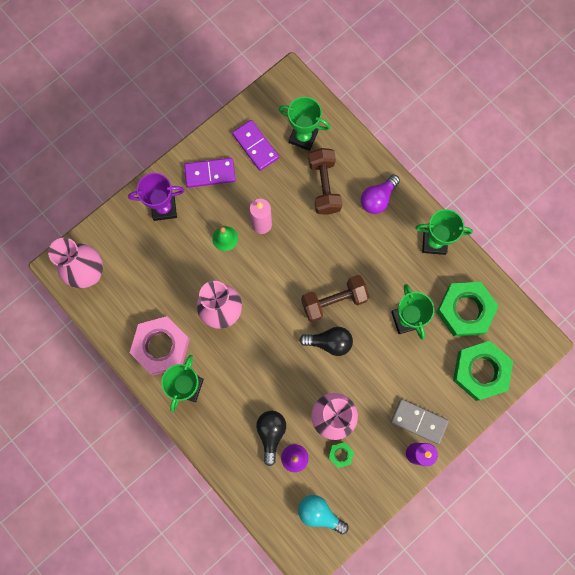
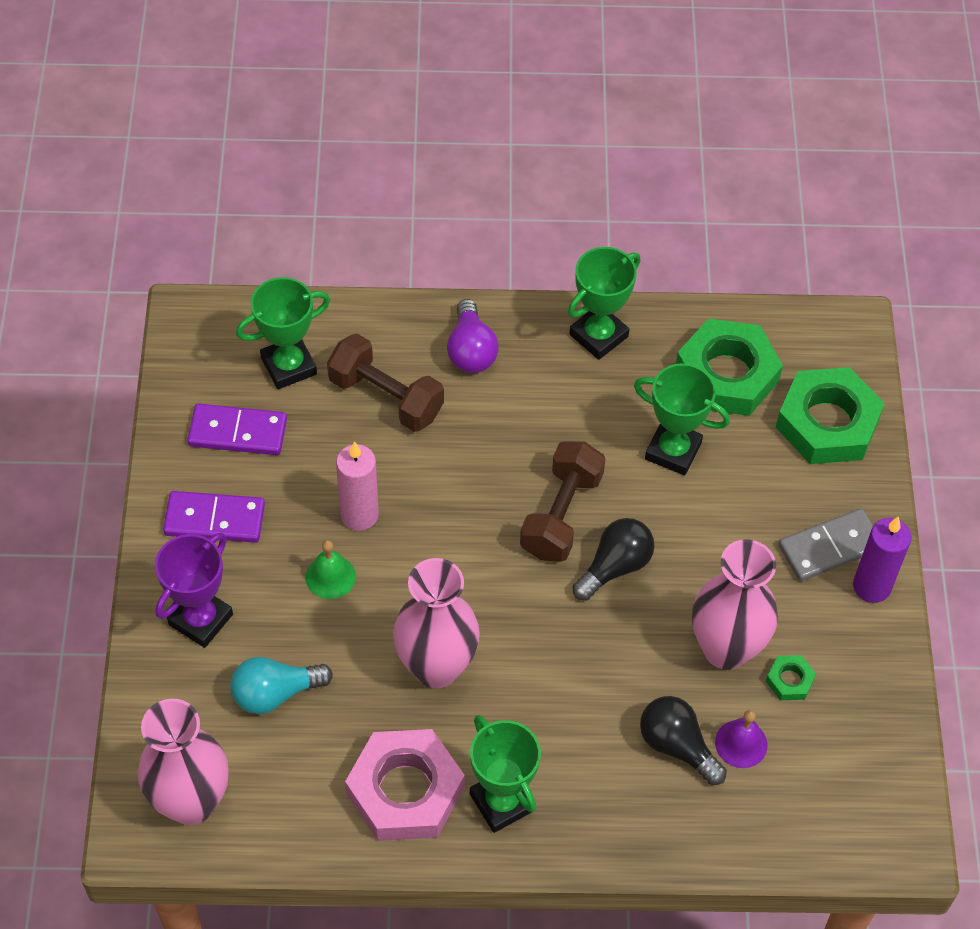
camera: 50 degrees left, 20 degrees down
(210, 173) = (214, 520): purple domino -> purple domino turned 60 degrees clockwise
(319, 513) = (851, 775): turquoise light bulb -> turquoise light bulb (275, 693)

